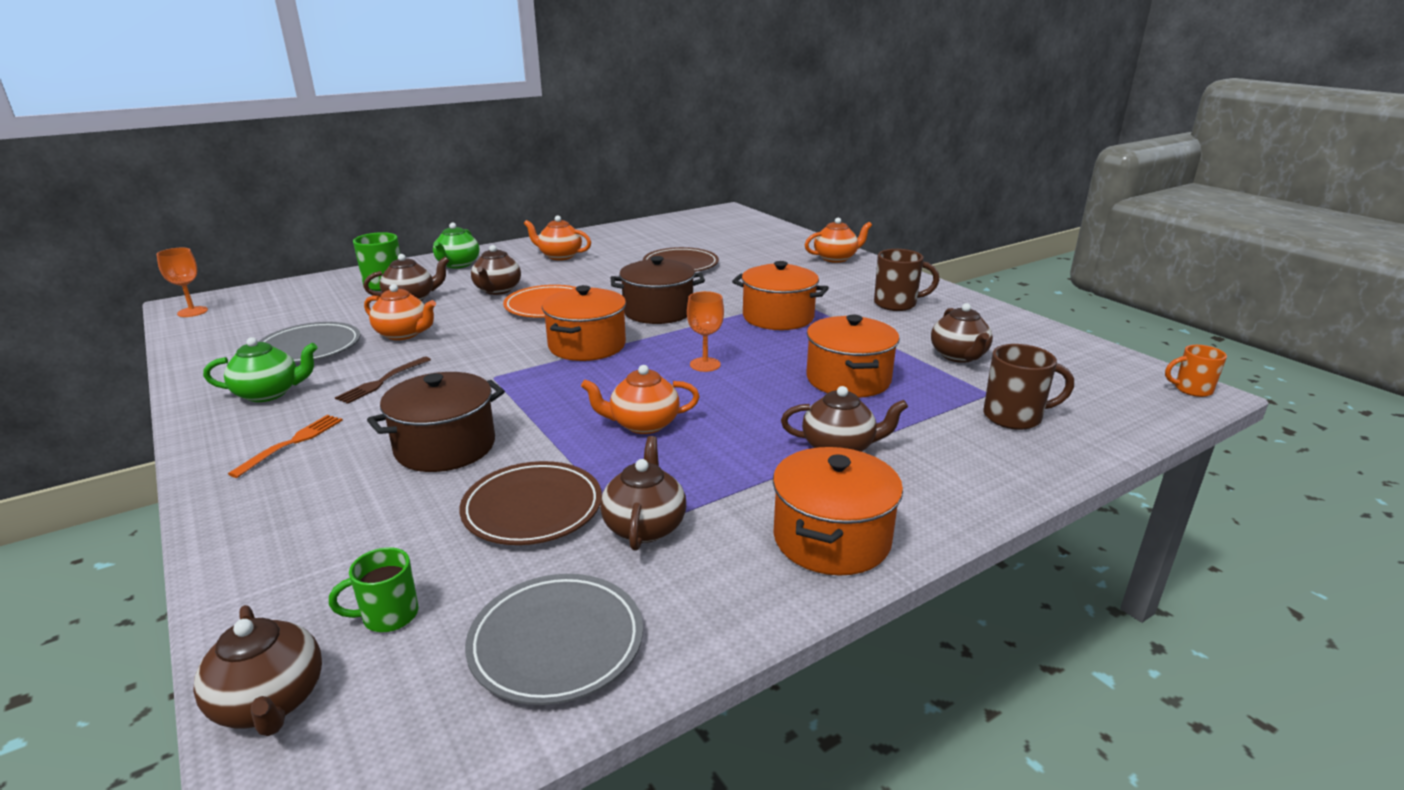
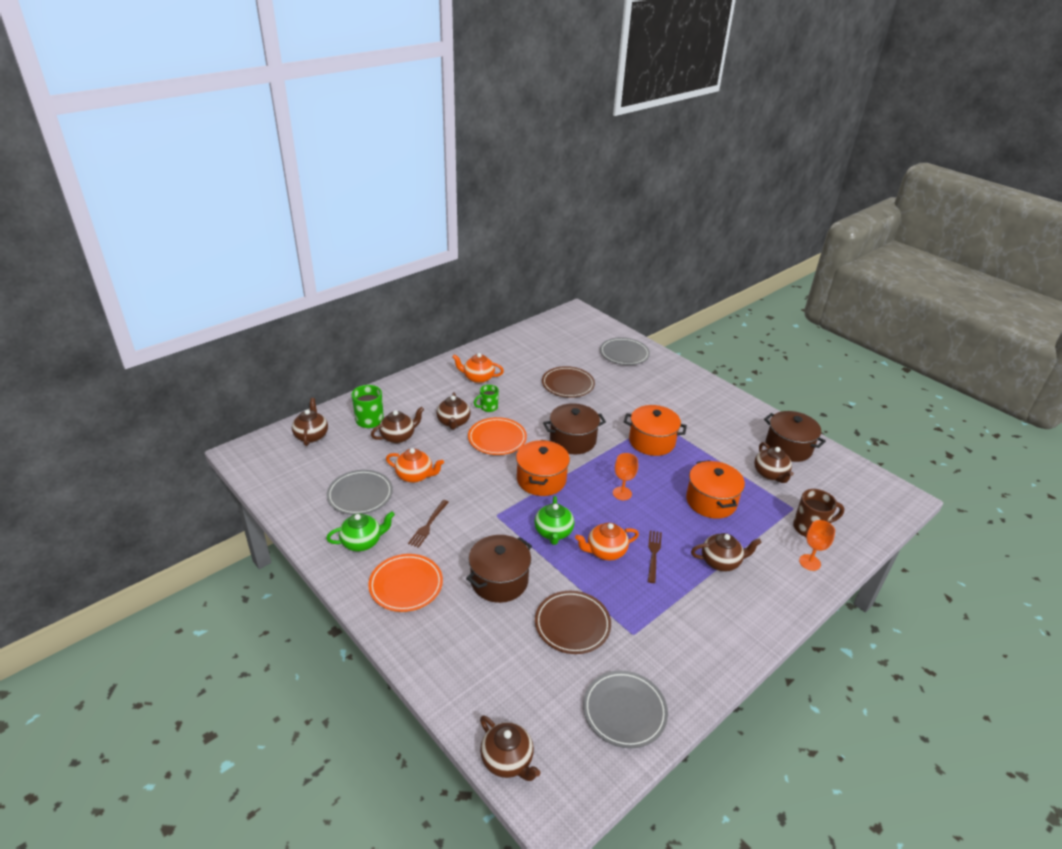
camera: 10 degrees left, 10 degrees up
(192, 312) = (250, 461): orange goblet -> orange goblet (809, 562)
(292, 443) = (406, 585): orange fork -> orange plate
(388, 616) = (534, 704): green mug -> green mug (488, 407)
(458, 265) = (409, 393): green teapot -> green teapot (553, 532)
(644, 526) = (637, 631): brown teapot -> brown teapot (311, 435)
(723, 432) = (653, 554): none -> brown fork
(775, 243) = (624, 354): none -> grey plate
(831, 539) = (734, 631): orange pot -> none
(836, 258) = (670, 371): orange teapot -> none
(897, 304) = (722, 422): brown mug -> none
(996, 331) = (788, 447): none -> brown pot
(1191, 389) = (903, 496): orange mug -> none

